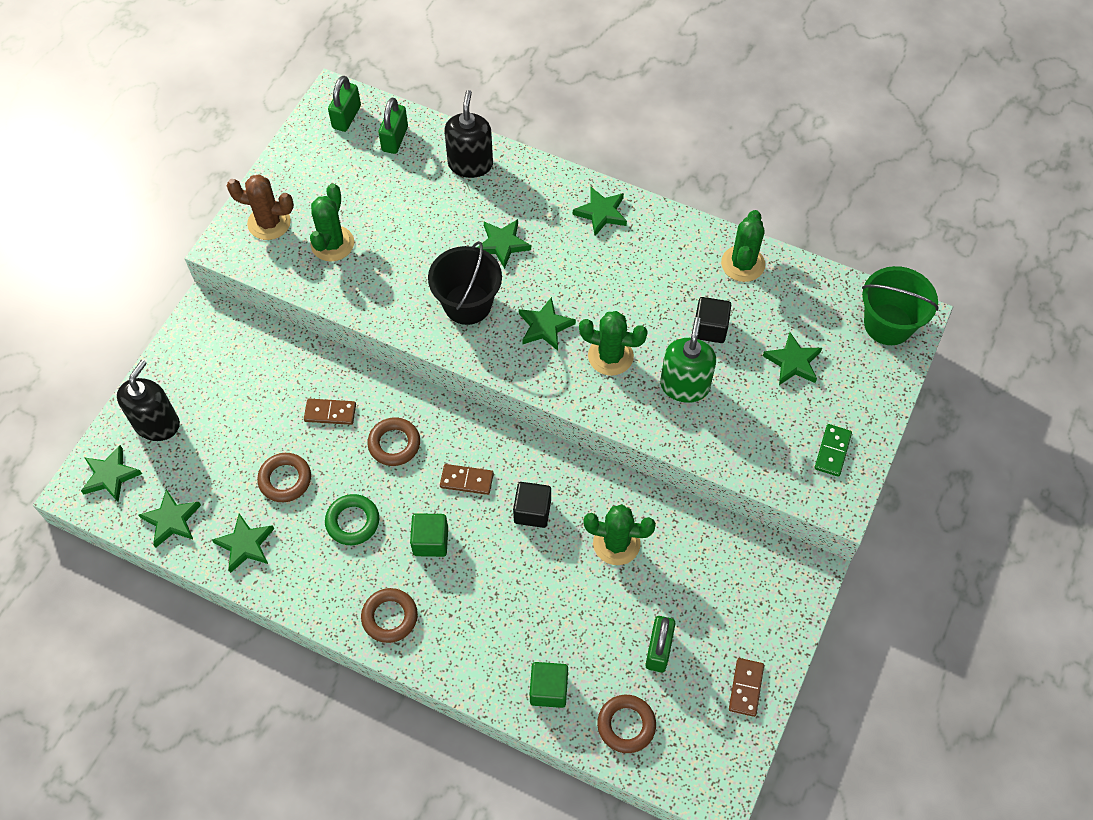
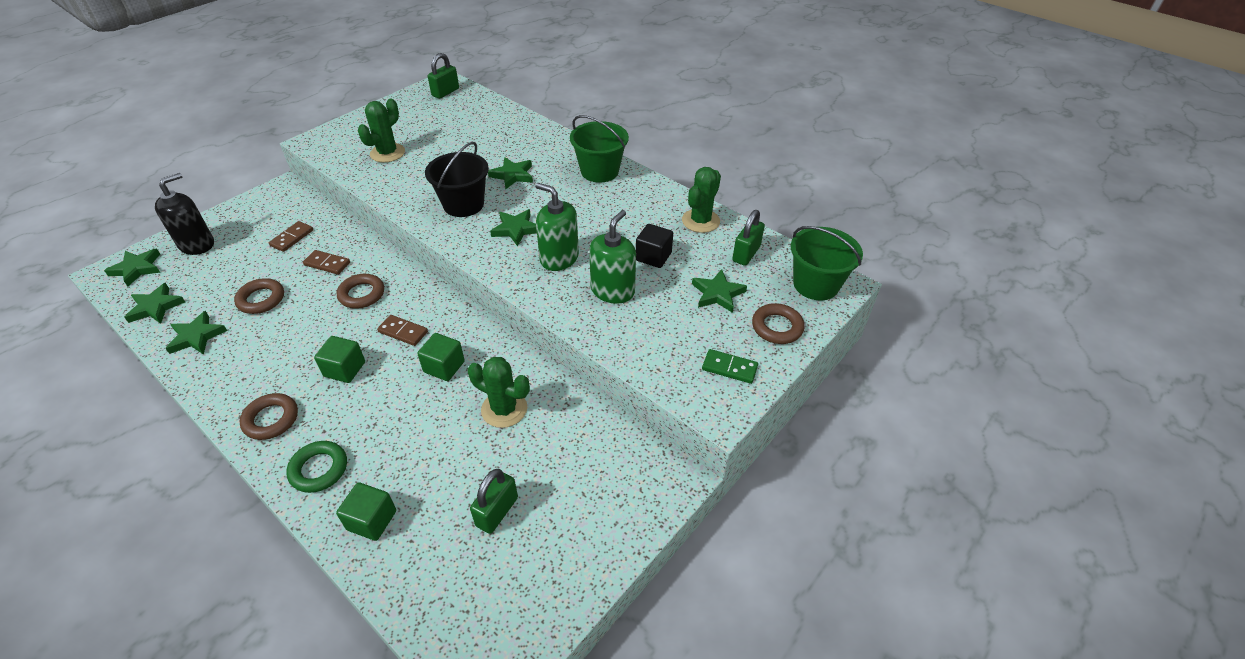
camera: 15 degrees right, 15 degrees down
(269, 223) = (352, 135): brown cactus -> none
(352, 522) = (292, 340): green ring -> green ring (319, 469)
(395, 139) = (471, 108): green padlock -> green padlock (746, 254)
(470, 164) = (516, 129): black soap dispenser -> none
(532, 511) = (444, 367): black cube -> green cube
(601, 213) = (599, 171): green star -> green bucket
(610, 356) = (559, 258): green cactus -> green soap dispenser
(626, 725) = (428, 576): brown ring -> brown ring (777, 327)
(745, 688) = (567, 573): brown domino -> brown domino (292, 238)
(832, 451) = (729, 368): green domino -> green domino turned 75 degrees clockwise

